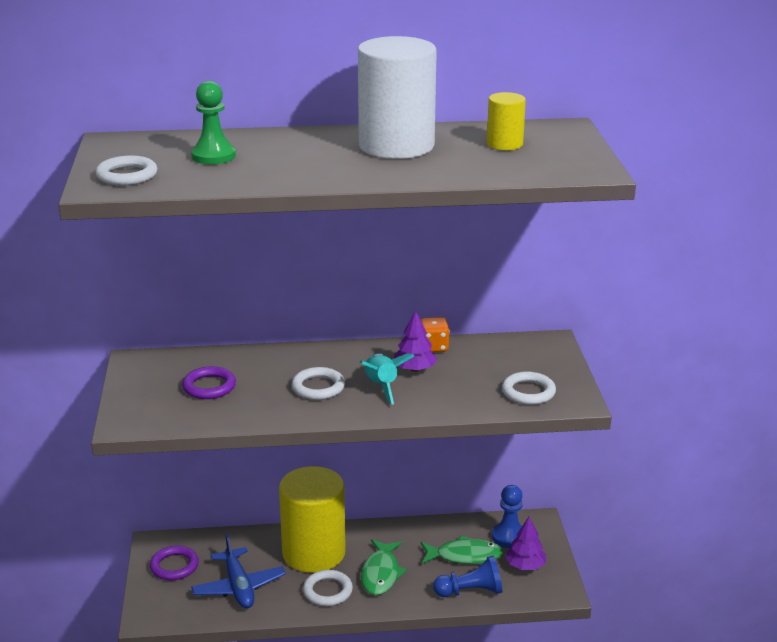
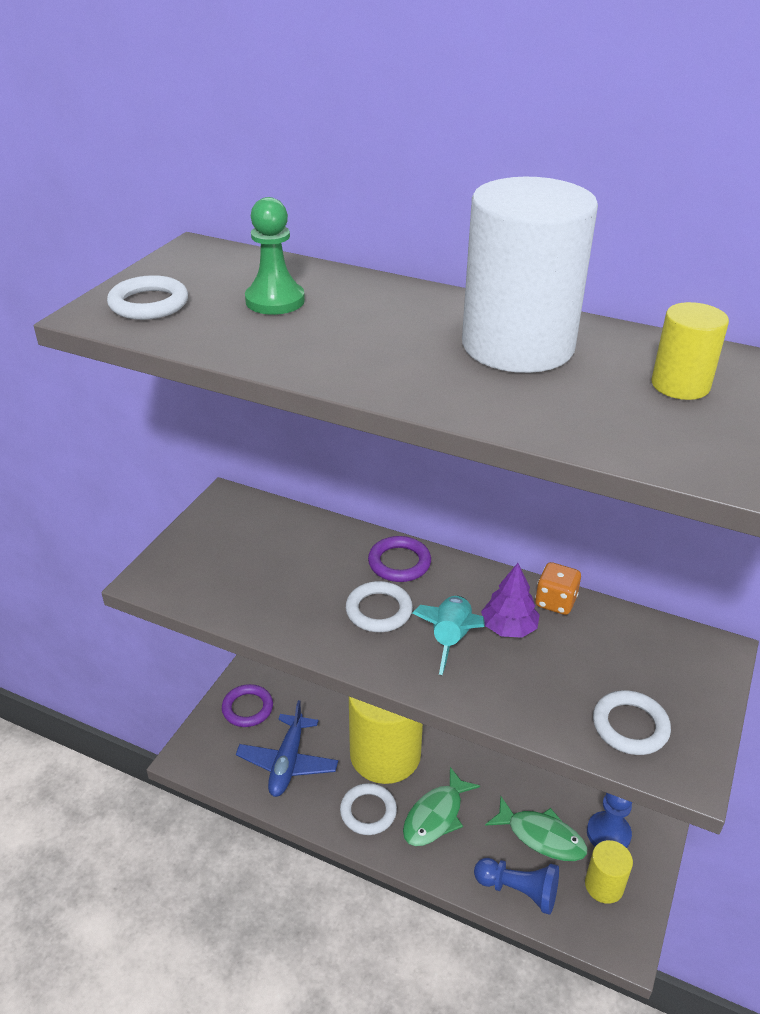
camera: 30 degrees right, 10 degrees up
(209, 387) = (268, 563): purple ring -> purple ring (399, 563)
(525, 566) = (604, 885): purple tree -> yellow cylinder

